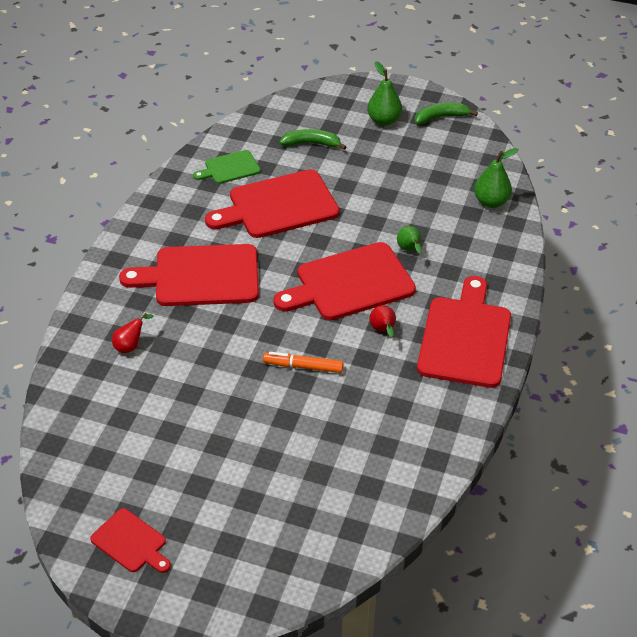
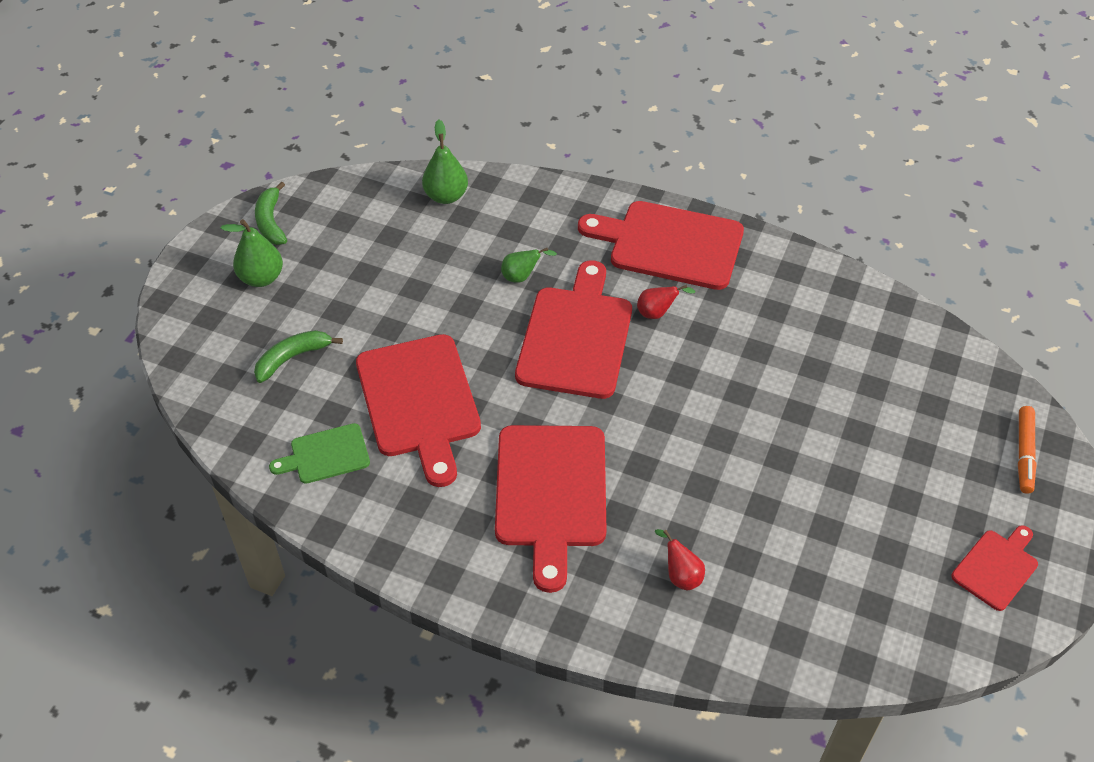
camera: 85 degrees left, 5 degrees up
(229, 168) = (326, 455): green cutting board -> green cutting board turned 90 degrees clockwise
(303, 367) = (715, 391): orange marker -> orange marker (1024, 453)
(311, 143) = (292, 358): green banana -> green banana turned 45 degrees clockwise
(350, 283) = (576, 337): red cutting board -> red cutting board turned 150 degrees counterclockwise

